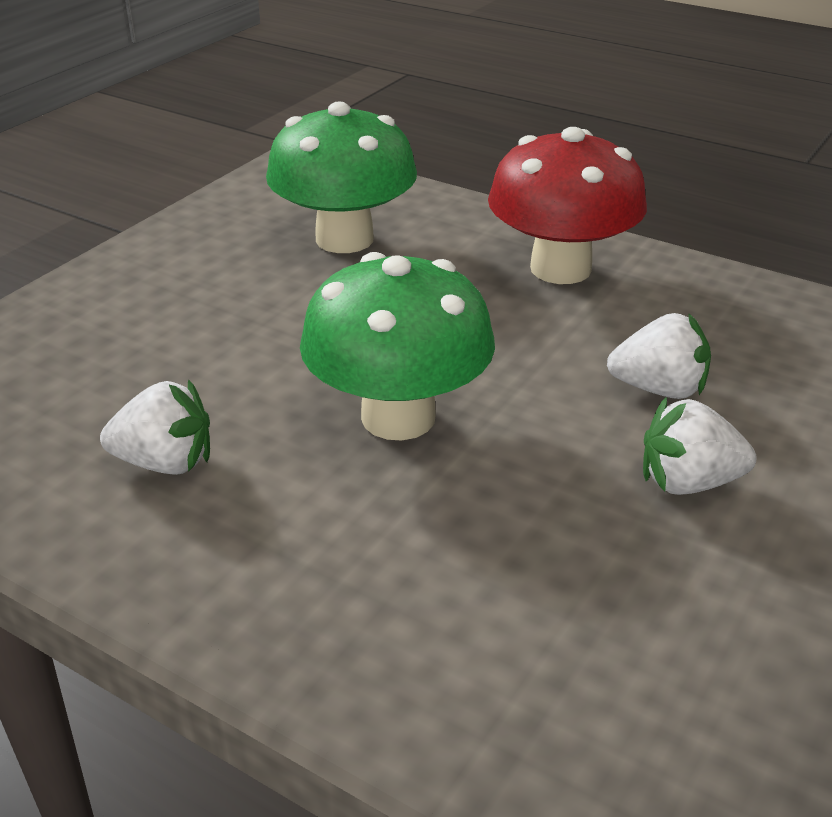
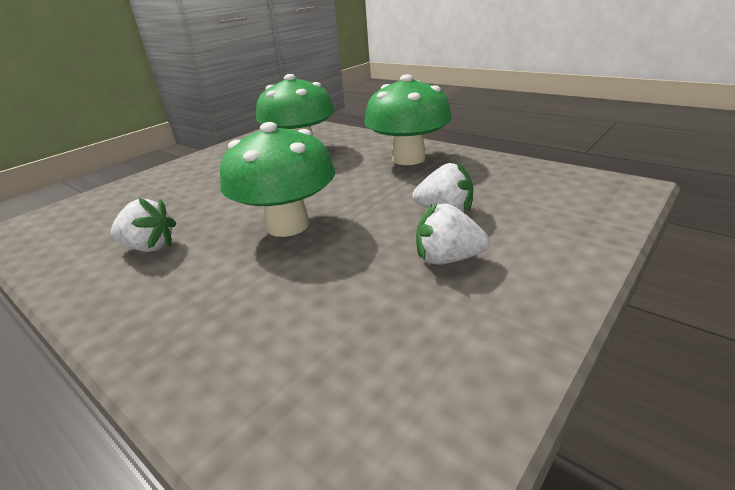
camera: 10 degrees right, 5 degrees down
(560, 268) = (408, 158): red mushroom -> green mushroom

